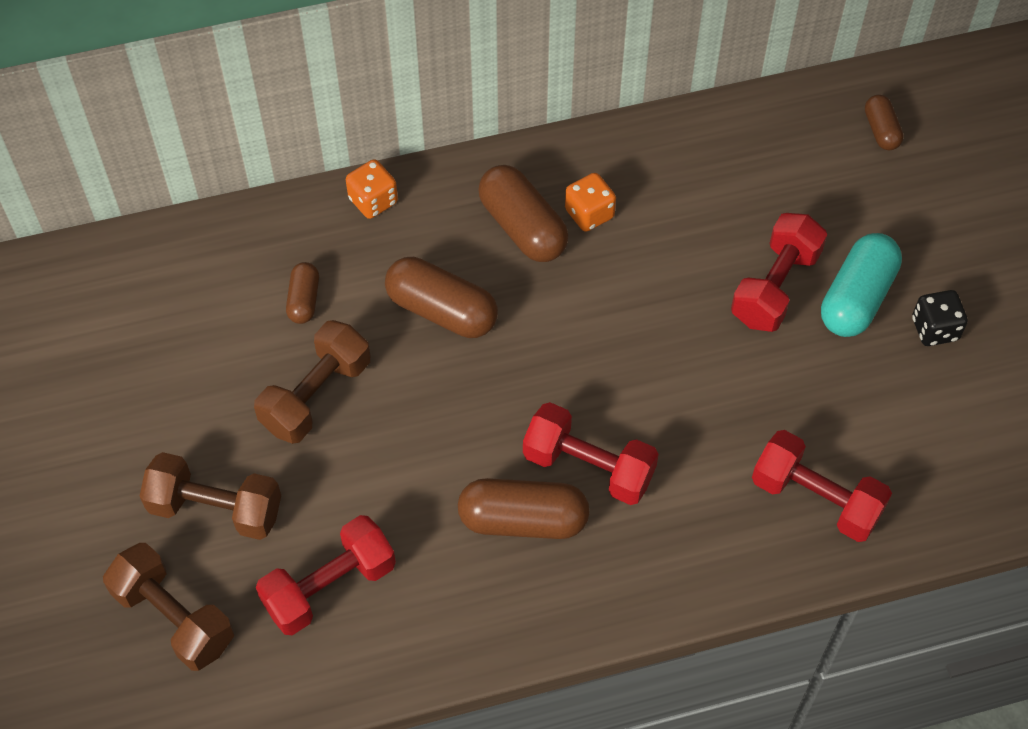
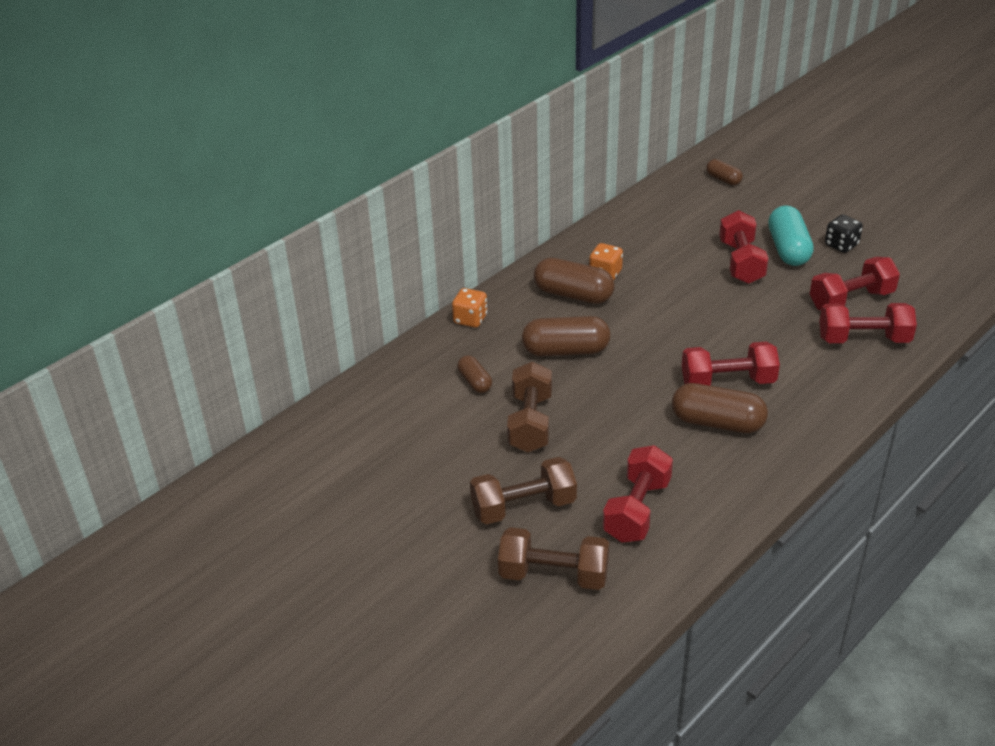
camera: 30 degrees left, 20 degrees down
(523, 520) = (717, 422): brown capsule -> brown capsule turned 45 degrees clockwise
(860, 427) = (851, 300): none -> red dumbbell

